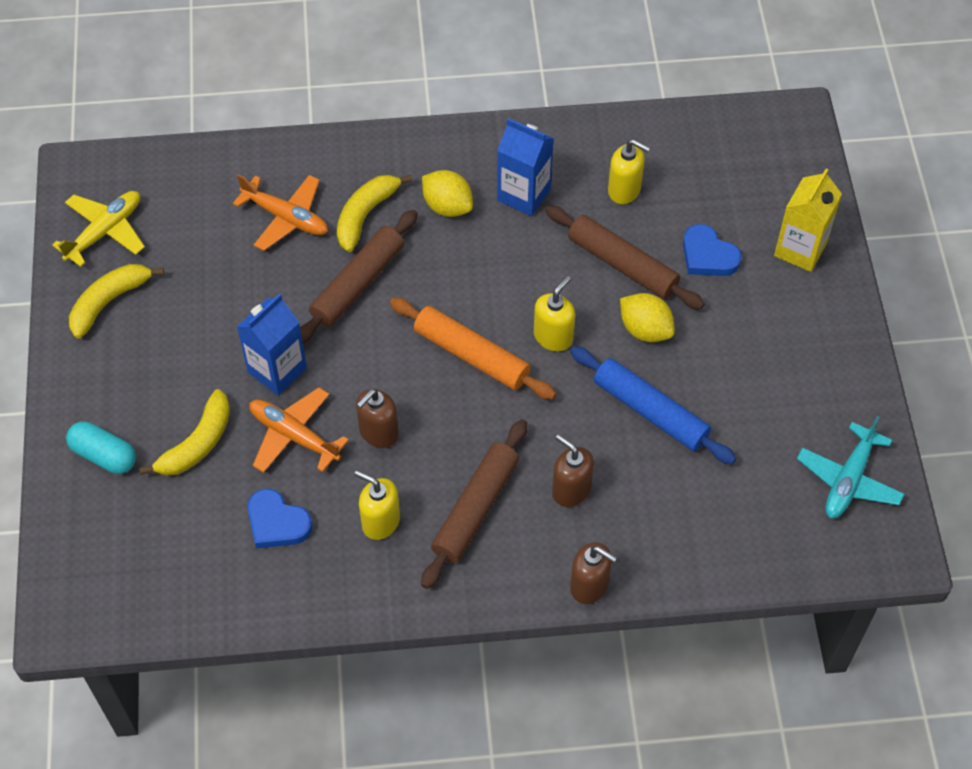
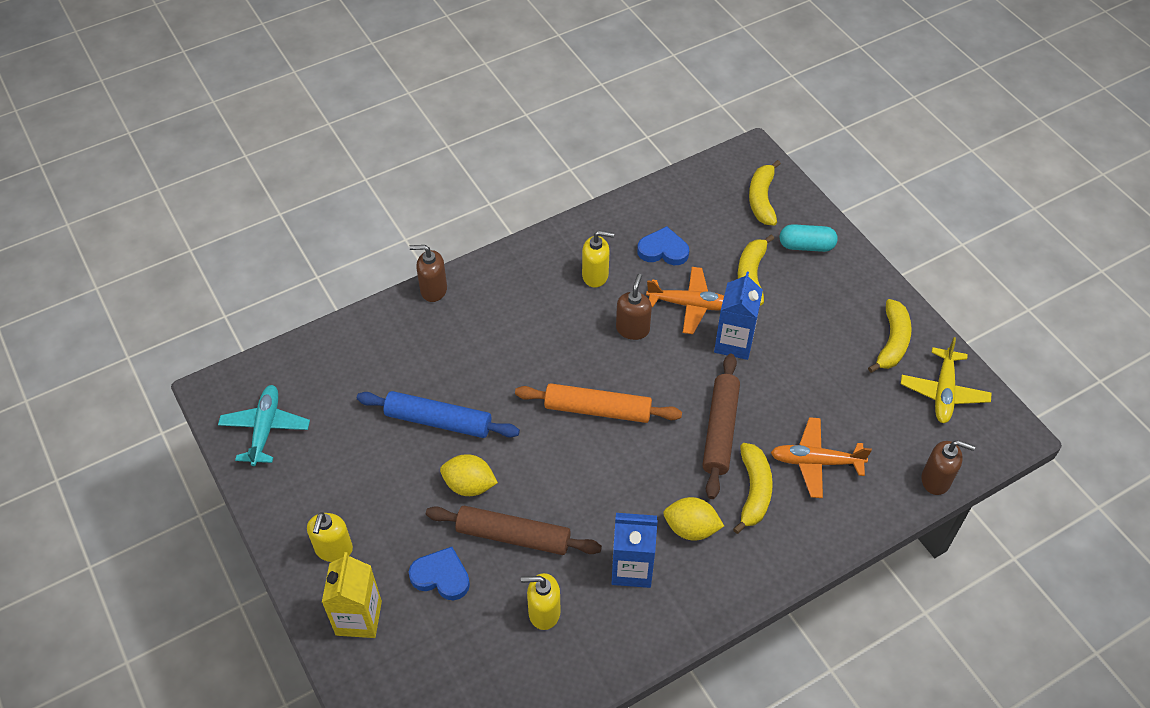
camera: 155 degrees right, 5 degrees down
(104, 545) = (762, 199): none -> yellow banana
(476, 509) = (535, 307): brown rolling pin -> none
(553, 337) = (541, 449): yellow soap dispenser -> yellow soap dispenser (334, 549)
(571, 490) = (474, 343): brown soap dispenser -> brown soap dispenser (936, 480)

